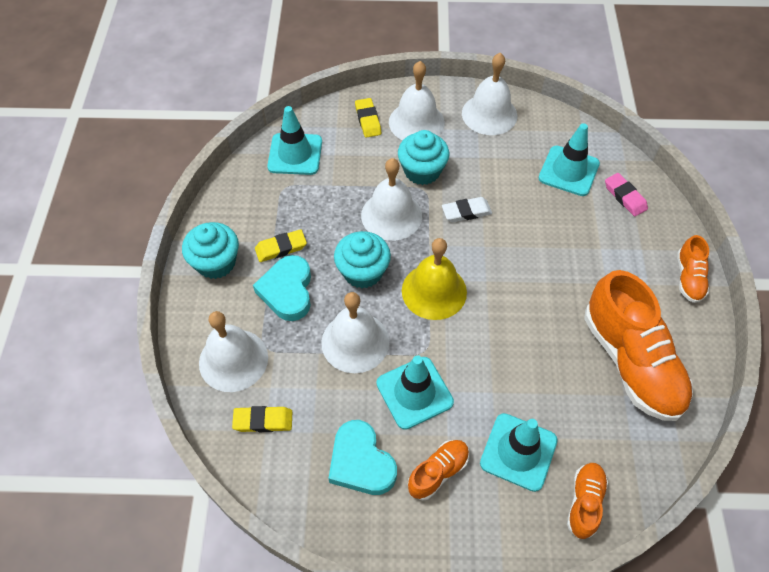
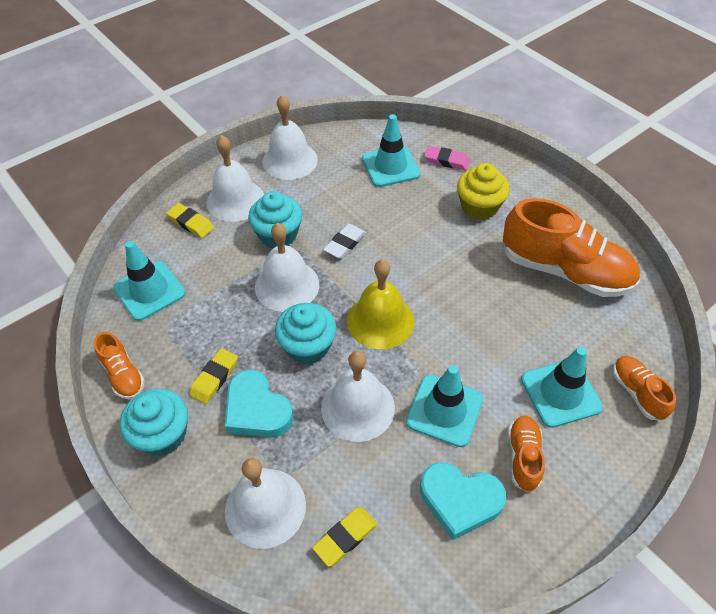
camera: 40 degrees left, 5 degrees down
(611, 256) = (479, 207): none -> yellow cupcake
(688, 278) = (541, 189): orange shoe -> orange shoe (123, 375)

